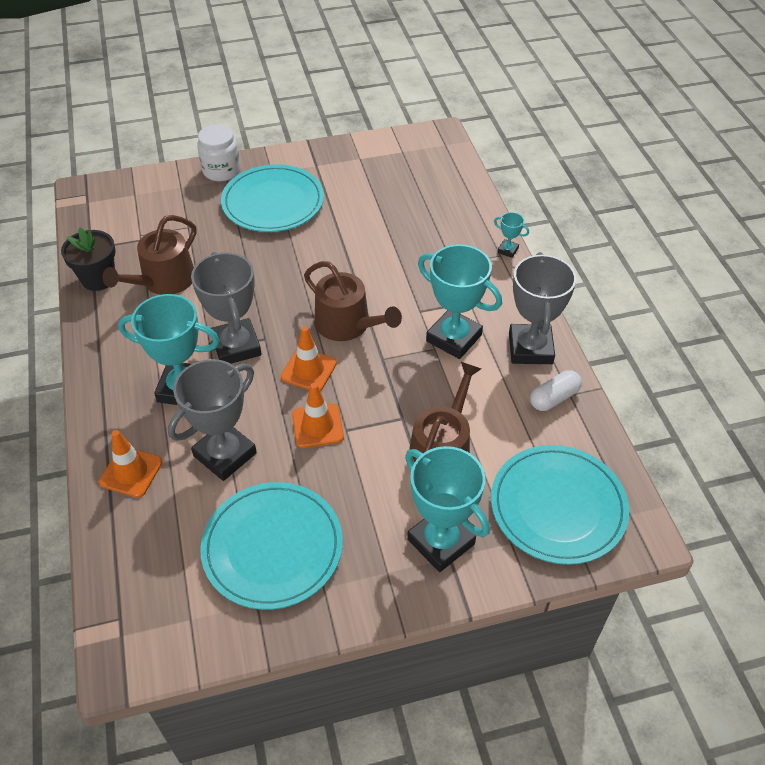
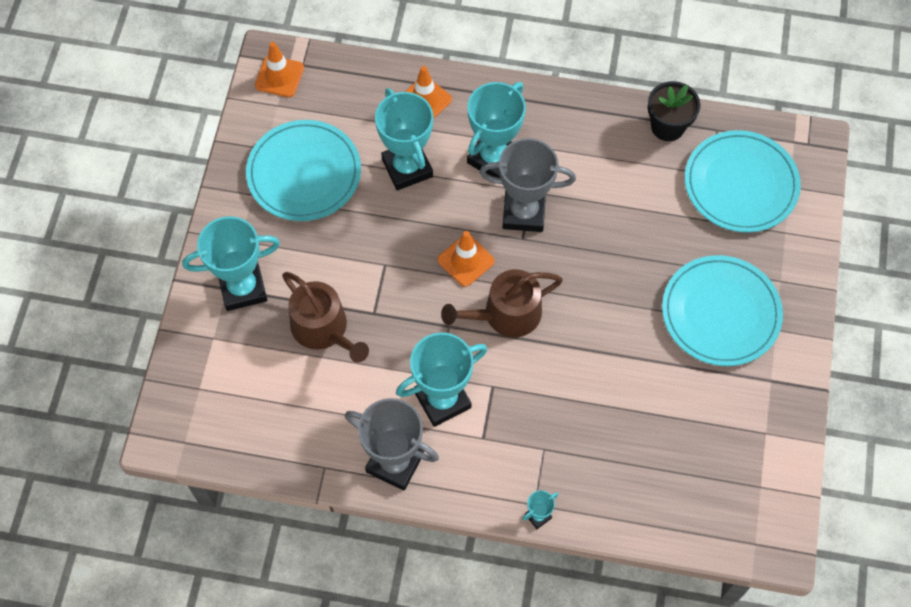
camera: 115 degrees right, 15 degrees up
(163, 281) = (640, 178): brown watering can -> none
(221, 170) = (799, 280): white jar -> none
(225, 454) = (407, 168): grey trophy -> turquoise trophy
(317, 426) = (400, 244): orange traffic cone -> orange traffic cone (279, 76)
(554, 398) = (328, 450): white capsule -> none
(558, 506) = (223, 390): turquoise plate -> turquoise plate (741, 184)

